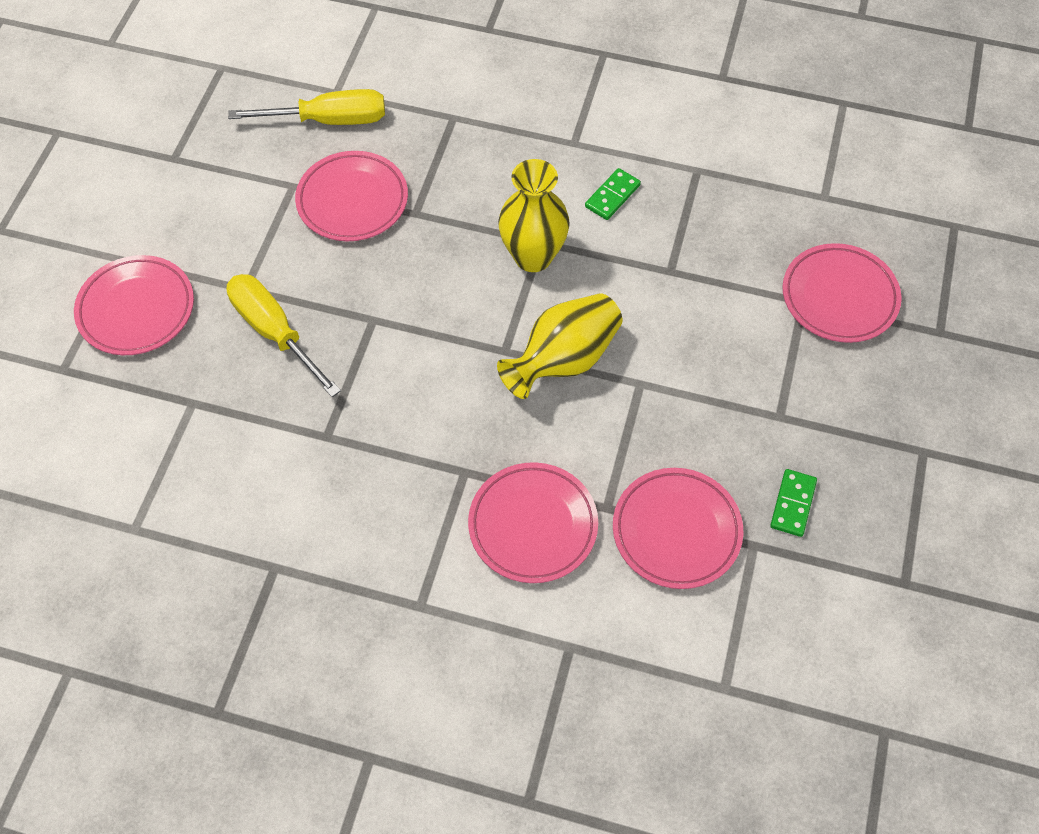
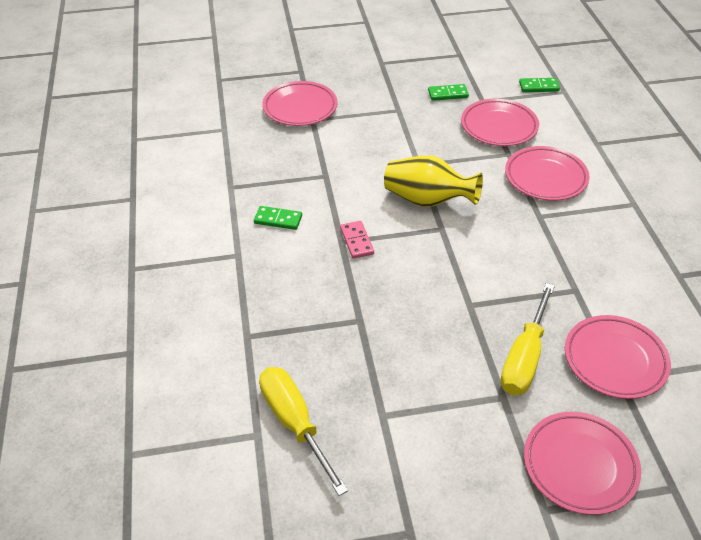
camera: 115 degrees left, 15 degrees down
(352, 201) = (372, 365): pink plate -> pink plate (615, 360)
(533, 256) = (356, 241): yellow vase -> pink domino
(755, 654) = (539, 87): none -> green domino

